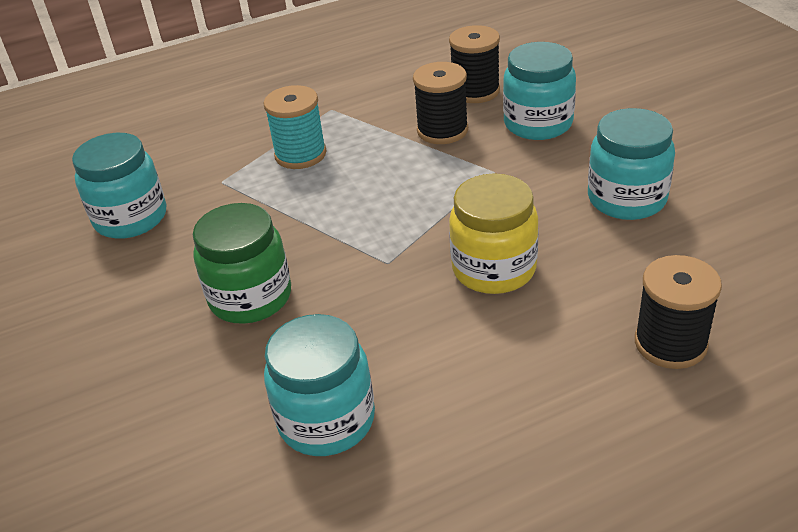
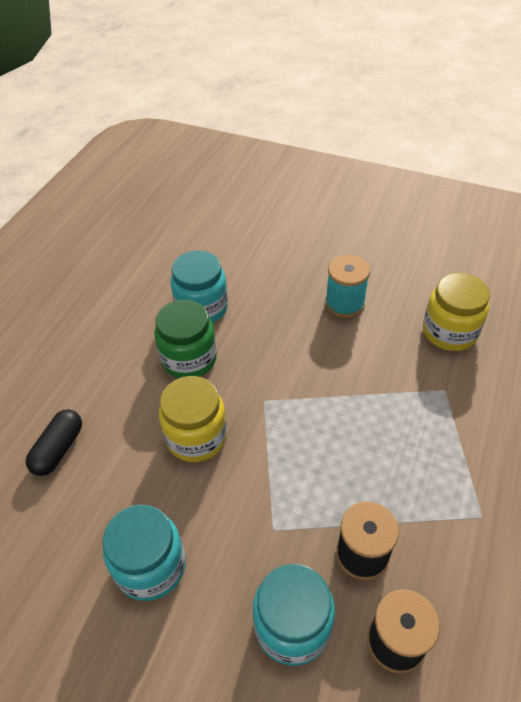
camera: 135 degrees right, 10 degrees up
(131, 218) = (449, 332): turquoise jar -> yellow jar
(250, 297) = (311, 334): green jar -> green jar (189, 359)
(300, 155) = (431, 449): turquoise spool -> turquoise spool (344, 304)
(670, 343) = (58, 449): black spool -> black capsule

